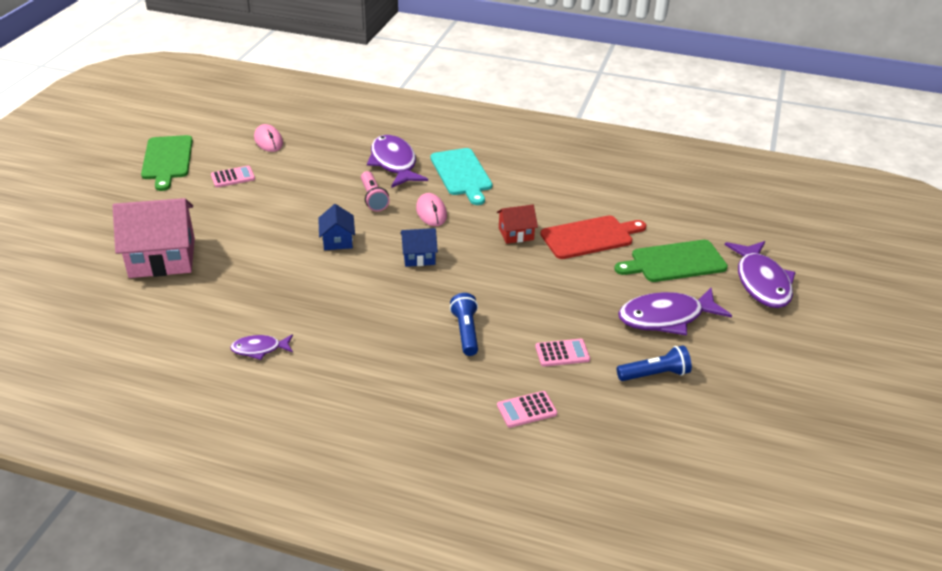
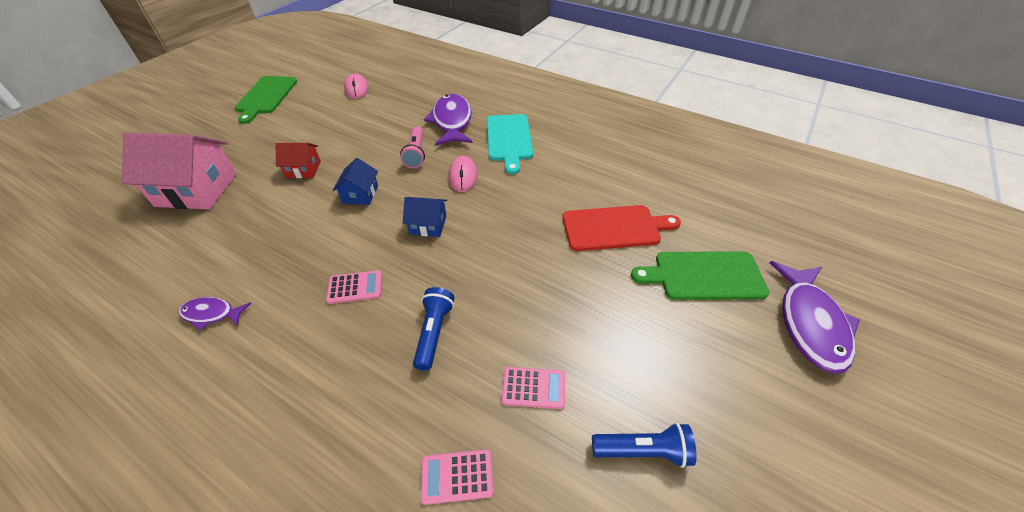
camera: 15 degrees right, 10 degrees up
(233, 177) = (307, 118): pink calculator -> pink calculator (355, 287)
(516, 234) = (537, 212): red house -> red house (303, 169)
(666, 318) = (677, 356): purple fish -> none

